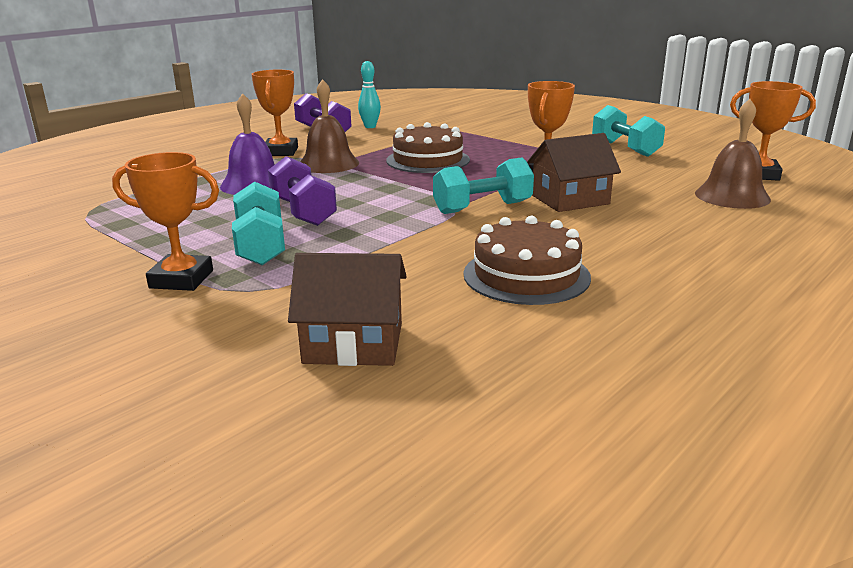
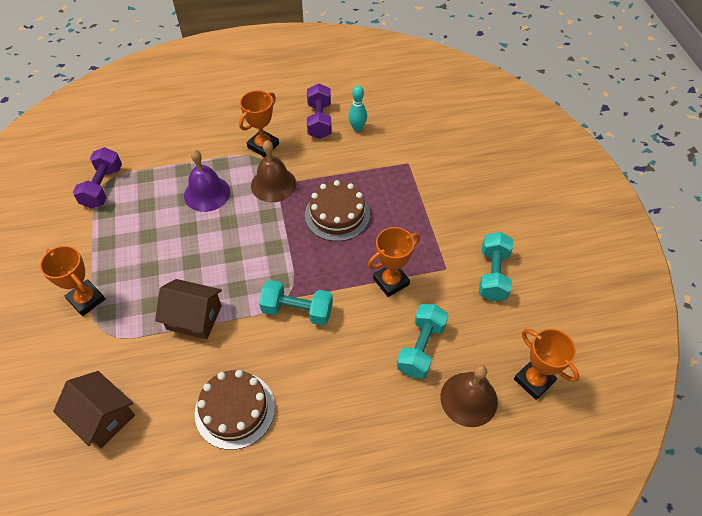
camera: 35 degrees right, 30 degrees up
(261, 246) = (146, 284): turquoise dumbbell -> turquoise dumbbell (421, 348)
(303, 212) = (200, 252): purple dumbbell -> purple dumbbell (103, 187)
(570, 200) = (359, 334): brown house -> brown house (194, 317)

